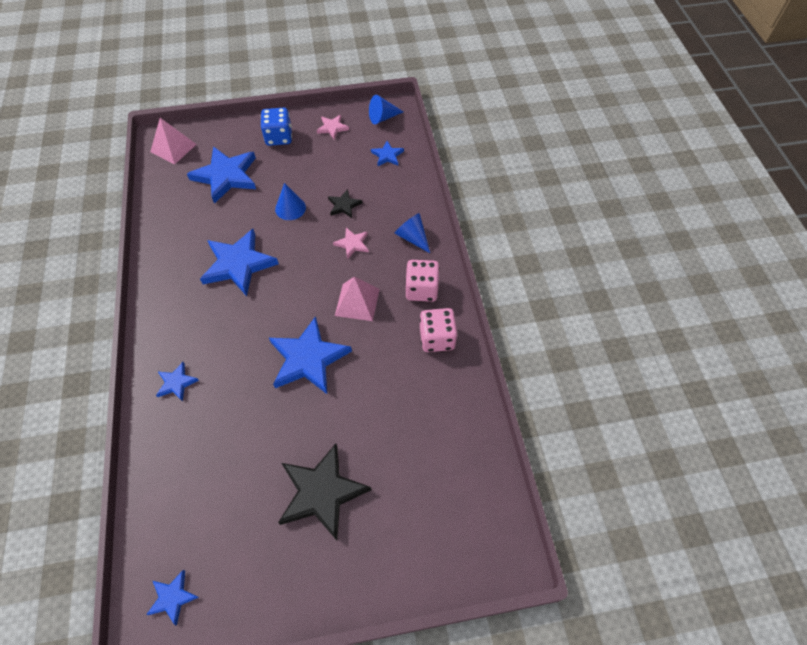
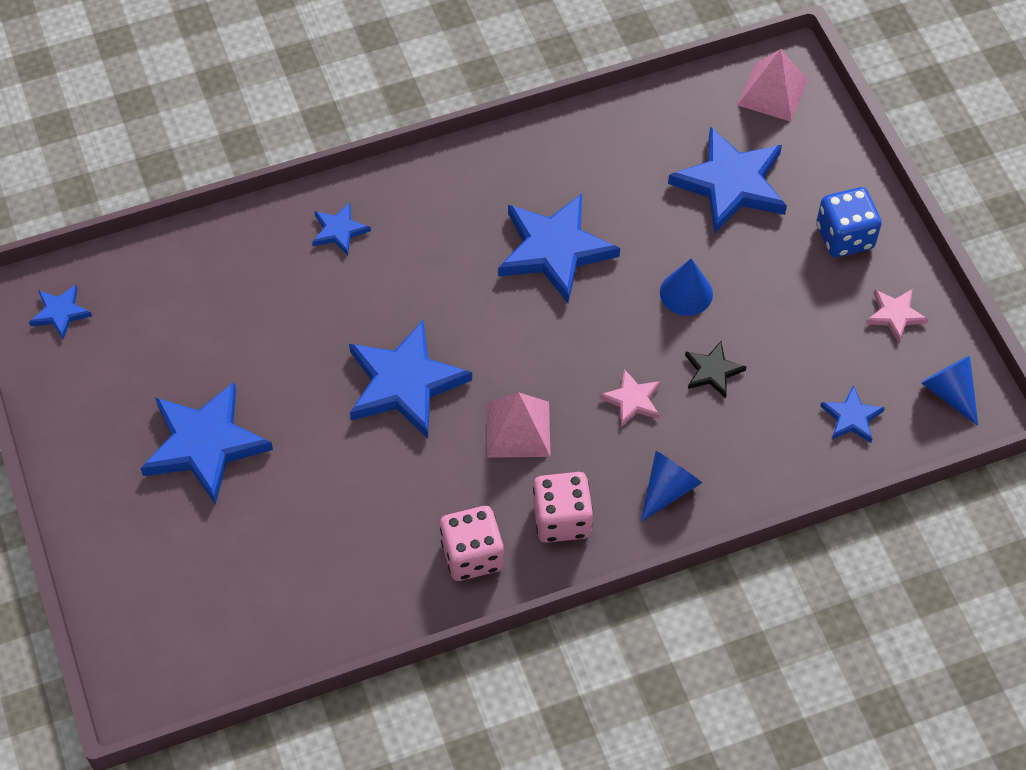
camera: 80 degrees right, 0 degrees up
(322, 492) = (205, 444): black star -> blue star

